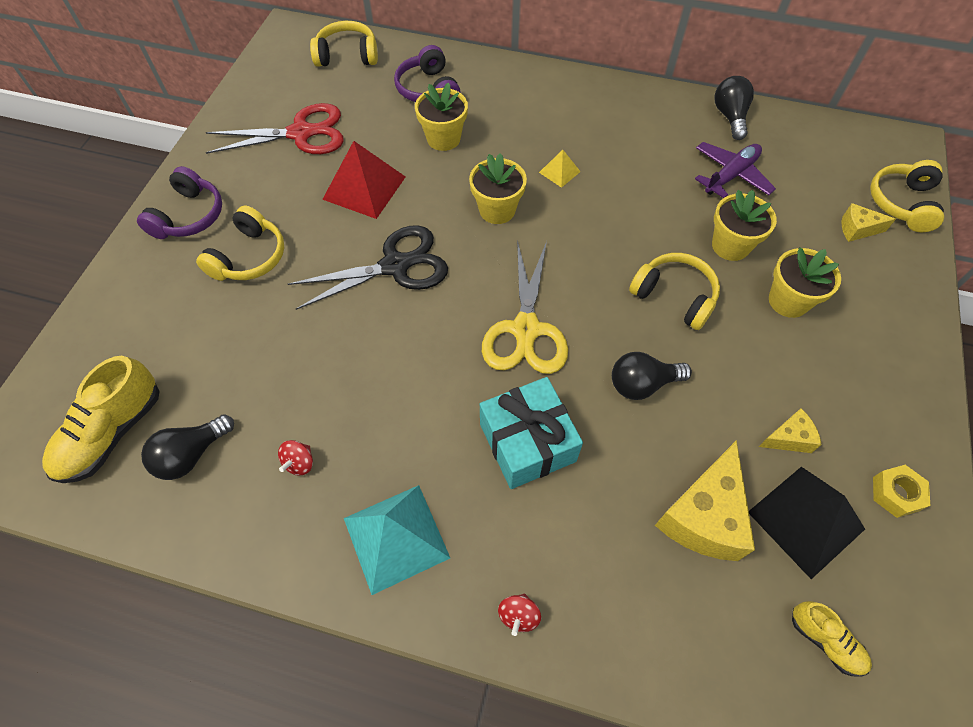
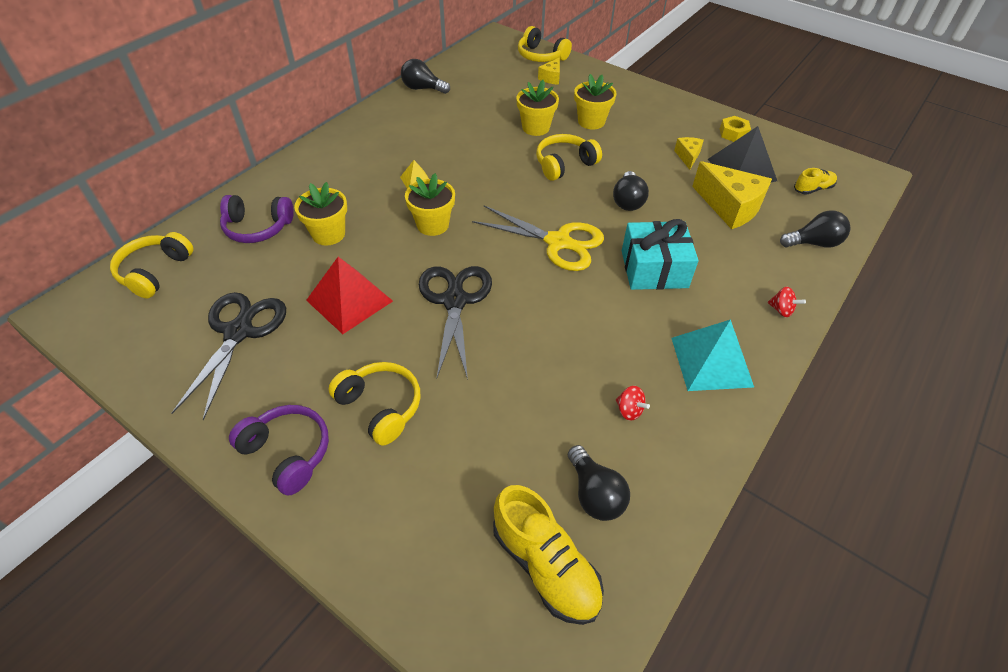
camera: 70 degrees left, 10 degrees down
(301, 133) = (239, 332): red scissors -> black scissors
(685, 652) = (813, 243): none -> black light bulb
(730, 175) = (476, 107): purple plane -> none

